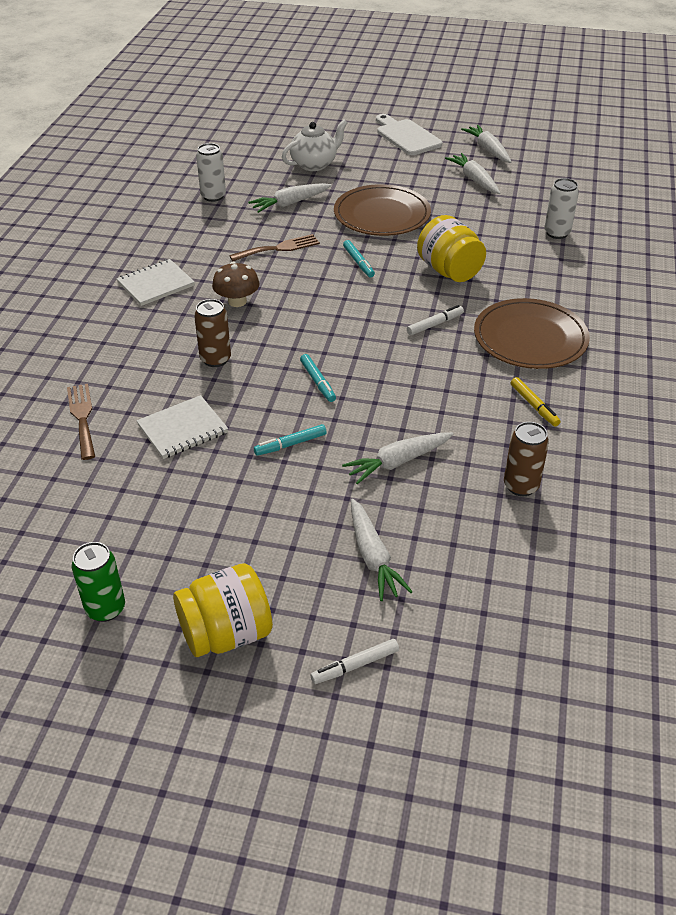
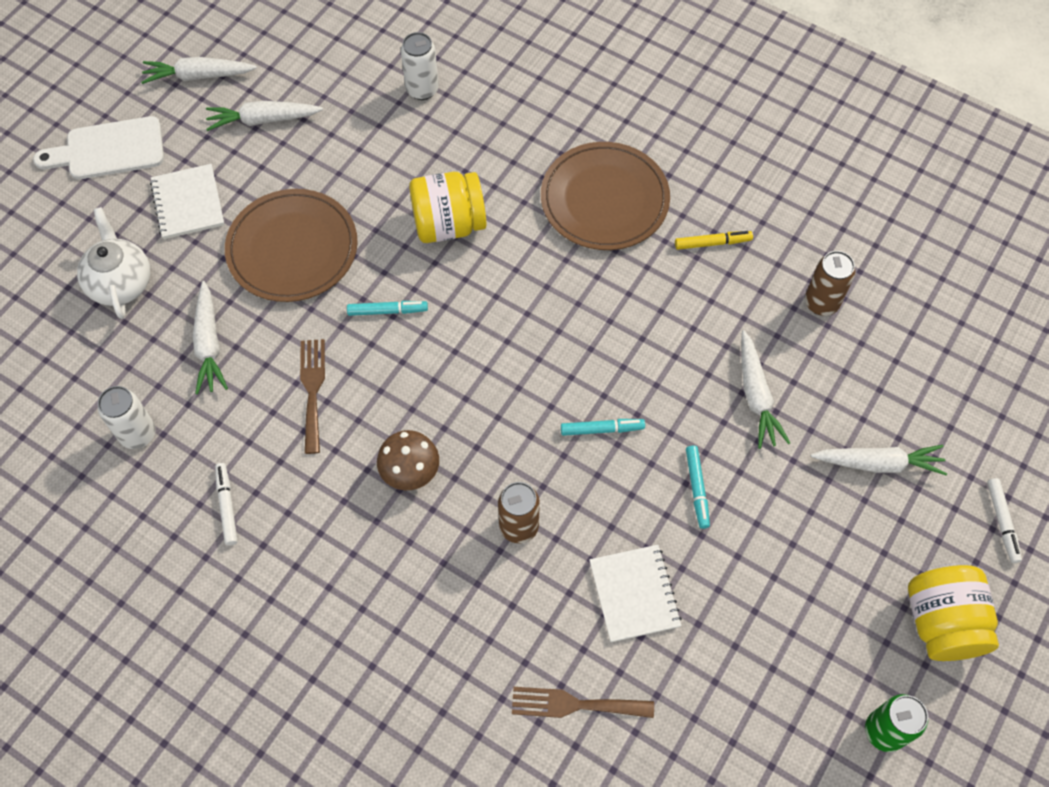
camera: 70 degrees left, 20 degrees up
(156, 284) = (327, 560): white notebook -> white notebook (188, 203)
(435, 324) = (544, 278): white marker -> white marker (227, 506)

